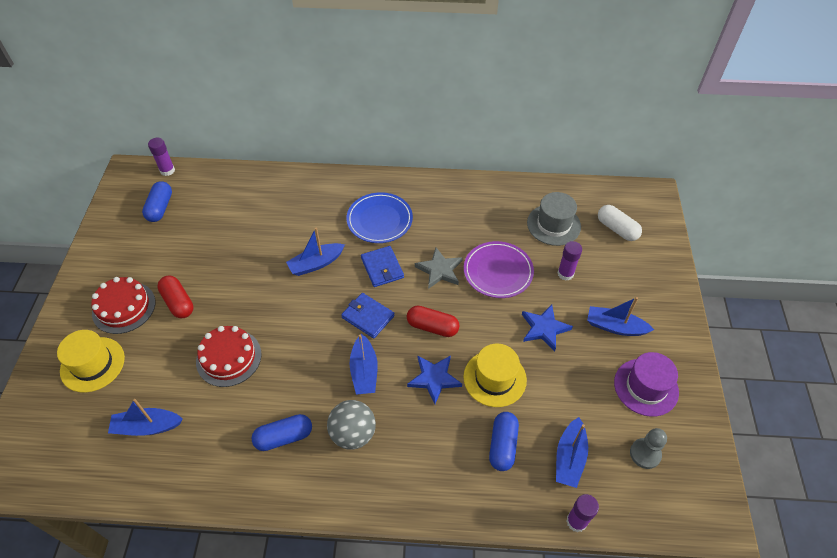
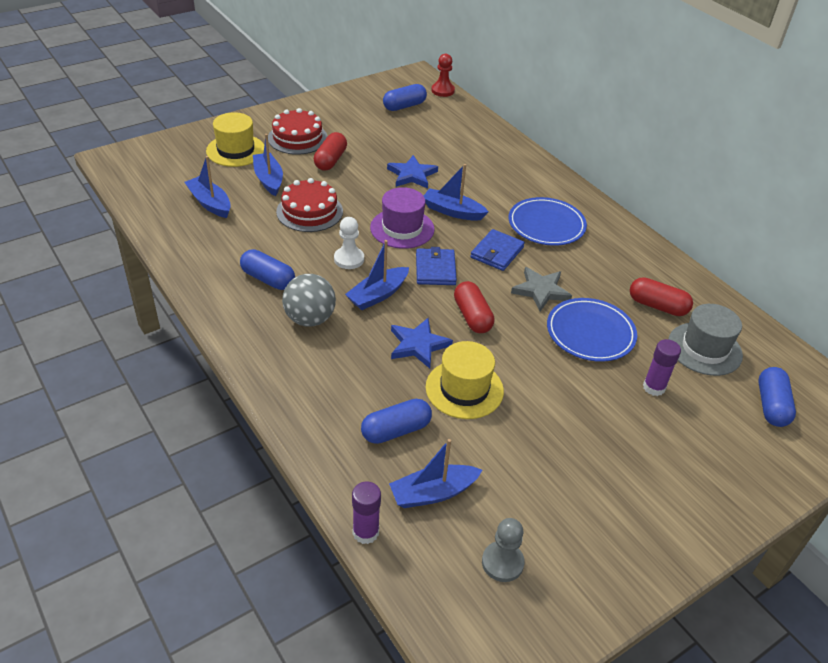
camera: 50 degrees right, 10 degrees down
(167, 170) = (443, 90): purple glue stick -> red pawn
(309, 365) = (349, 259): none -> white pawn
(498, 272) = (590, 333): purple plate -> blue plate
(502, 219) = (657, 306): none -> red capsule
(544, 328) = (565, 401): blue star -> blue star (412, 175)
(615, 327) = (637, 462): blue boat -> blue boat (268, 179)
(617, 229) = (771, 405): white capsule -> blue capsule
(646, 387) = (589, 526): purple hat -> purple hat (402, 228)

